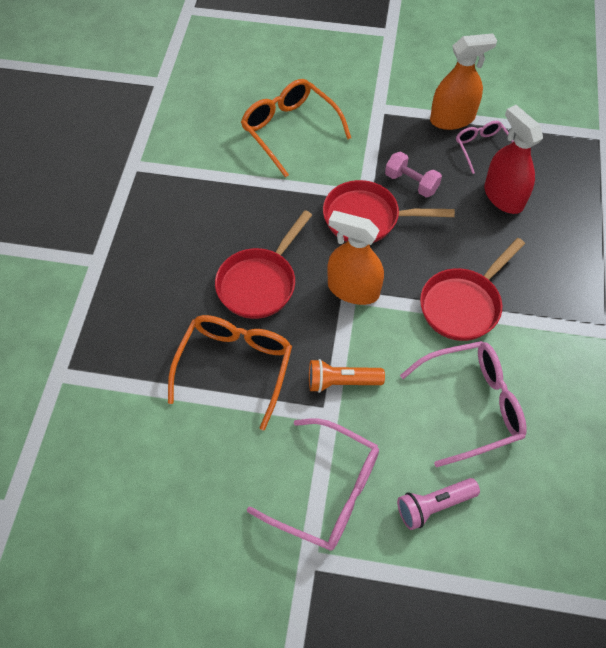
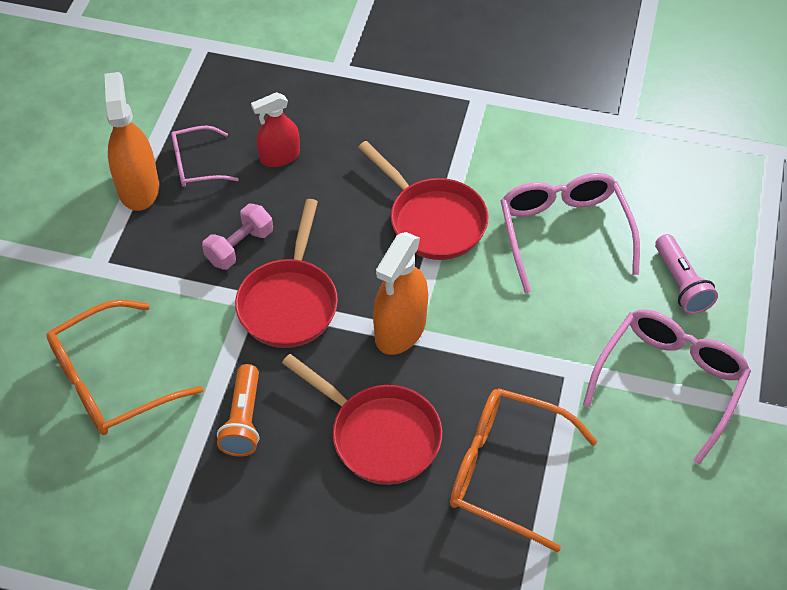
camera: 85 degrees left, 5 degrees down
(341, 382) = (531, 354): orange flashlight -> orange flashlight (243, 420)
(503, 197) = (280, 156): red spray bottle -> red spray bottle, size x0.66

